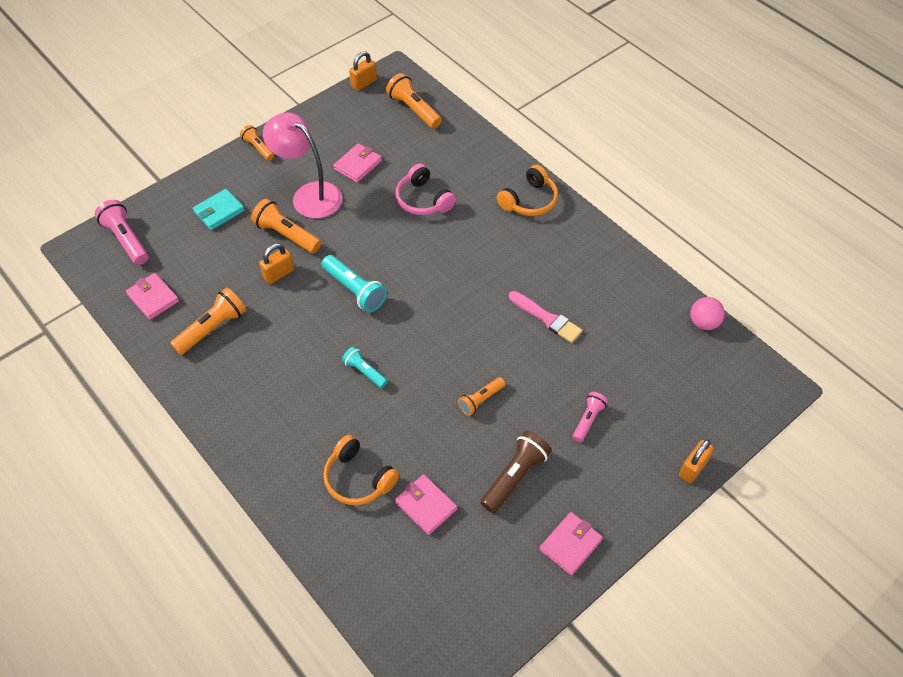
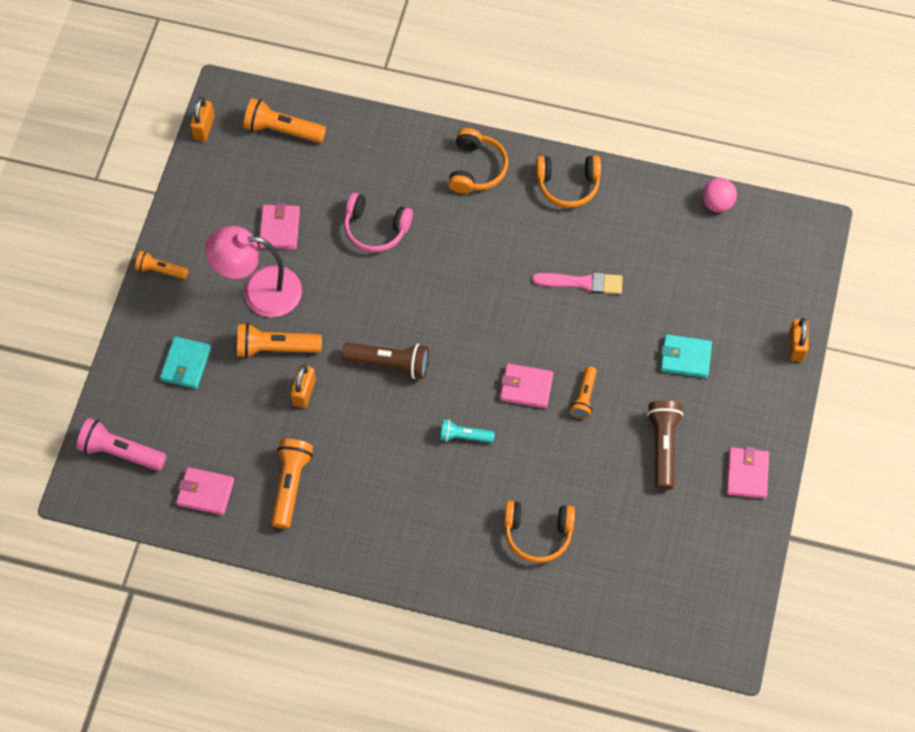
camera: 35 degrees left, 10 degrees up
(354, 290) = (389, 364): turquoise flashlight -> brown flashlight
(426, 506) = (611, 519): pink wallet -> pink wallet (526, 387)
(588, 420) = (685, 357): pink flashlight -> turquoise wallet
(590, 247) = (568, 185): none -> orange headphones

